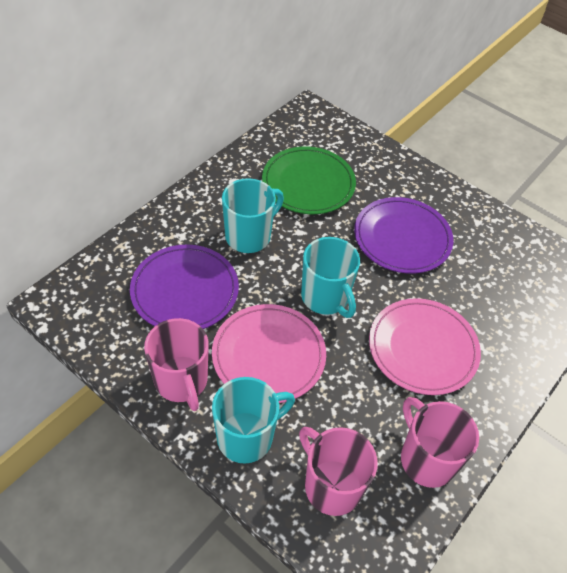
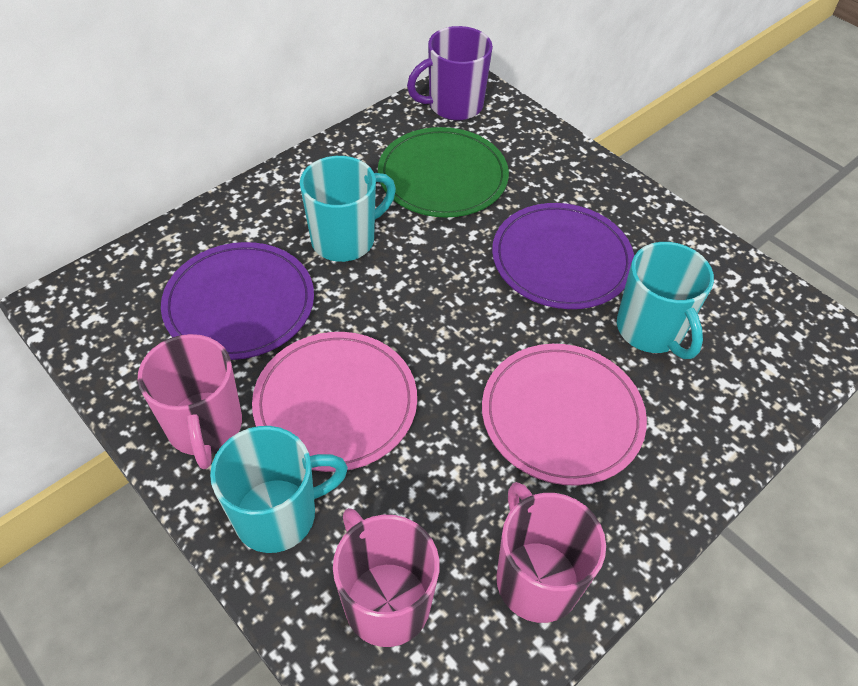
camera: 10 degrees right, 0 degrees up
(305, 128) = (454, 105): none -> purple mug
(325, 298) = (434, 332): turquoise mug -> turquoise mug (651, 330)

